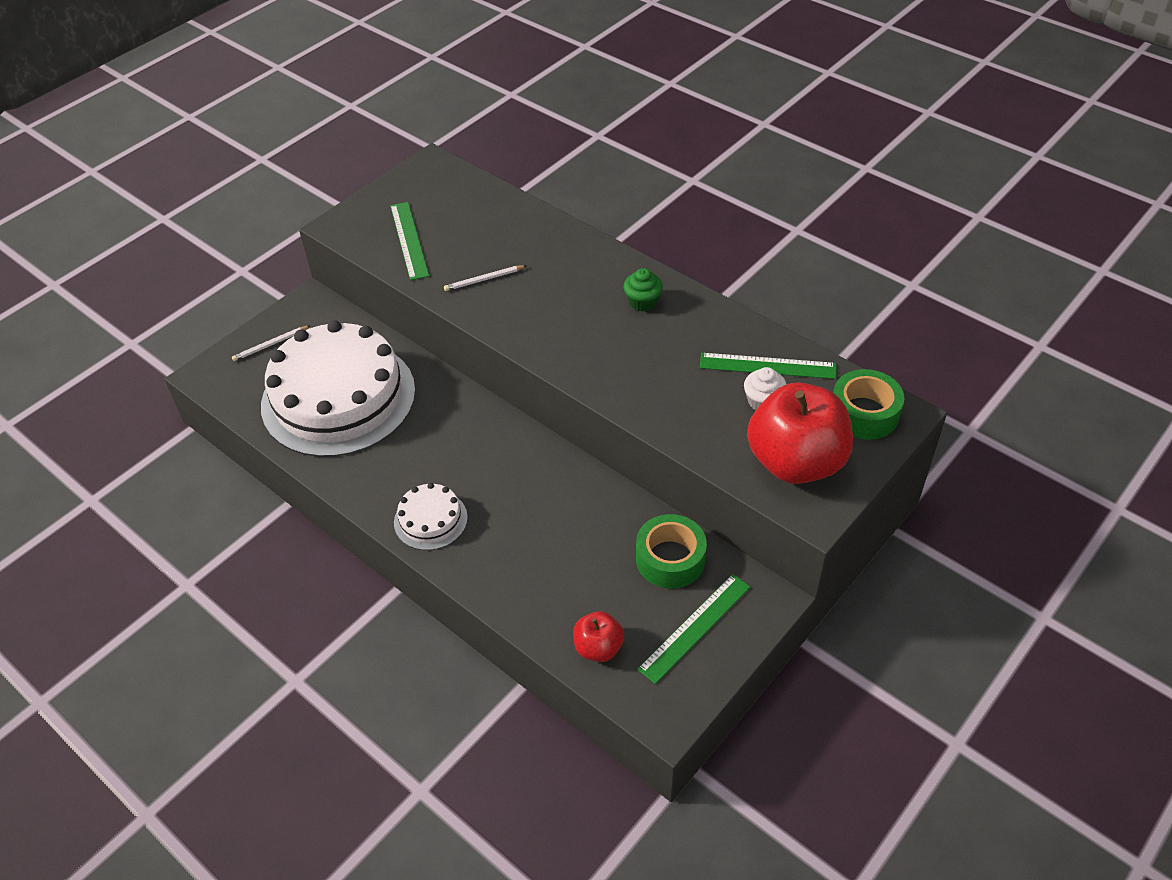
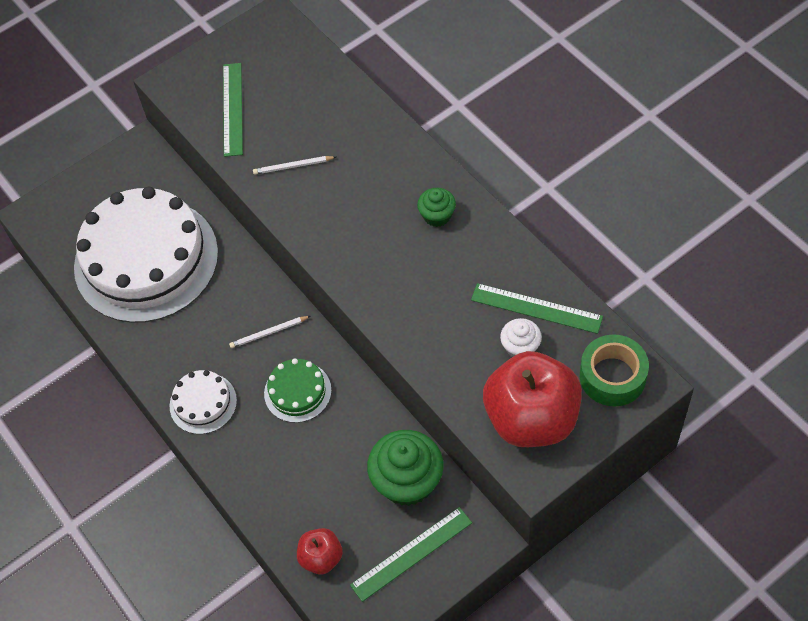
camera: 15 degrees right, 10 degrees up
(270, 345) = (95, 191): white pencil -> white pencil (269, 333)
(530, 494) = (297, 392): none -> green cake
(670, 559) = (407, 481): green tape -> green cupcake

